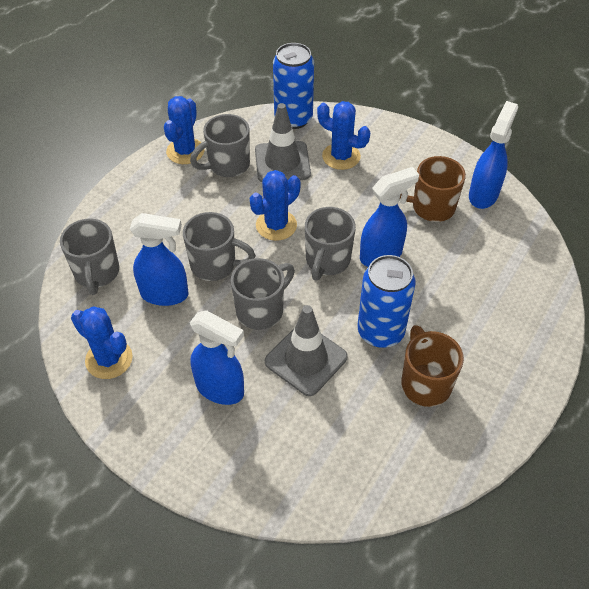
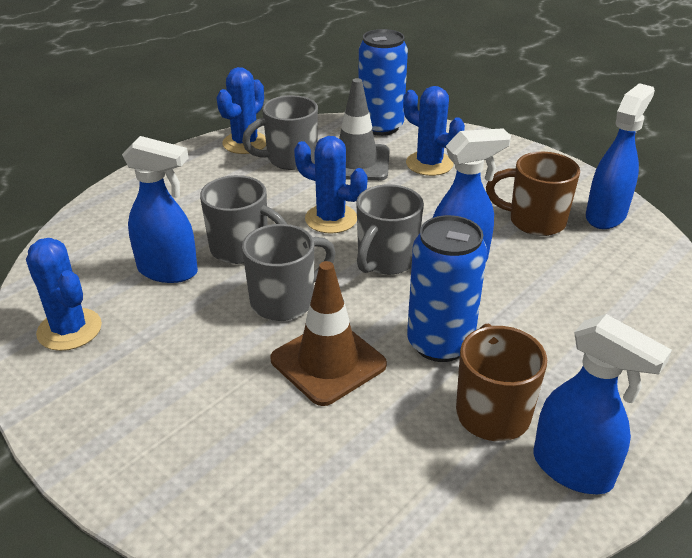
camera: 10 degrees right, 15 degrees down
(97, 273) = (95, 241): grey mug -> none
(220, 389) = (201, 381): blue spray bottle -> blue spray bottle (573, 470)
(276, 225) = (331, 219): blue cactus -> blue cactus turned 60 degrees clockwise
(306, 359) = (328, 362): grey traffic cone -> brown traffic cone

